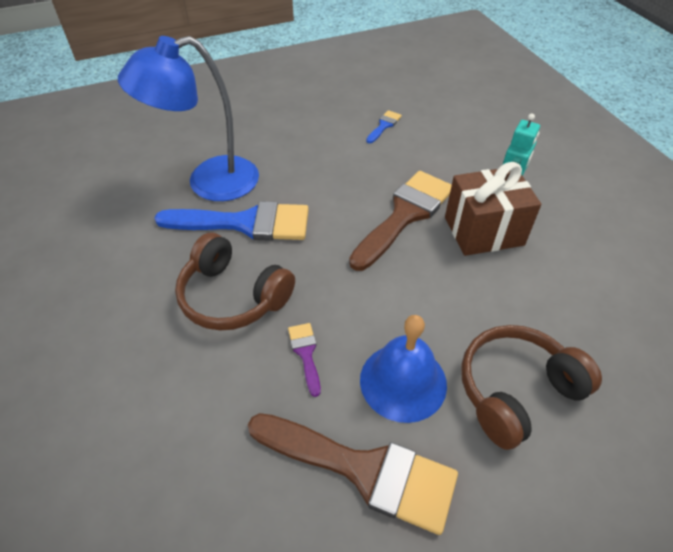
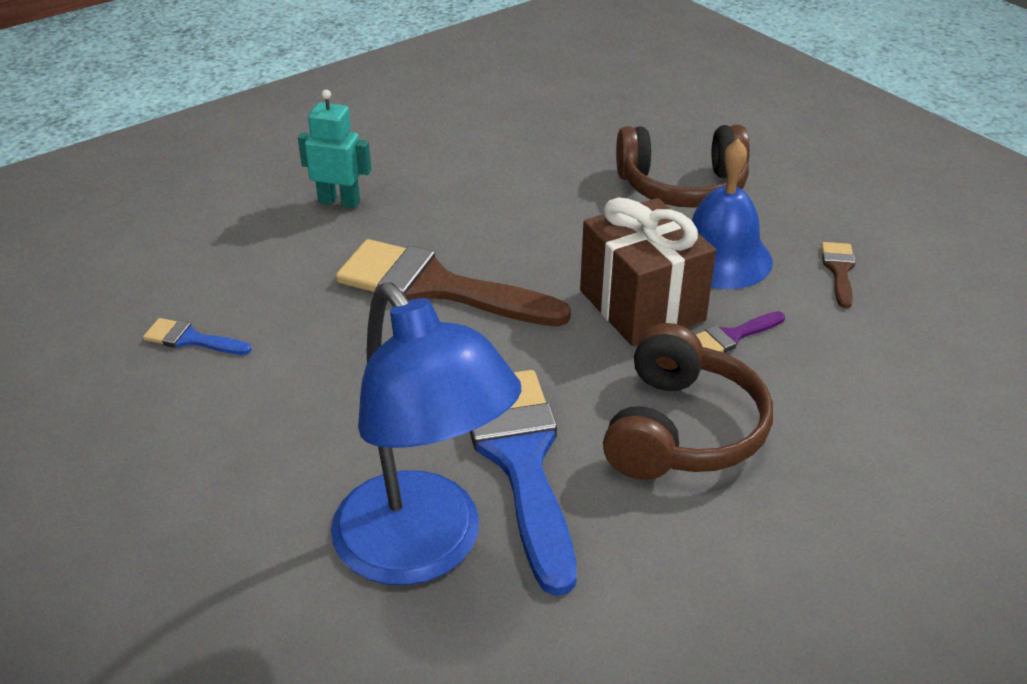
camera: 105 degrees left, 10 degrees down
(363, 470) = (839, 270): brown brush -> brown brush, size x0.44
(483, 231) = (446, 218): brown gift -> brown gift (642, 305)
(516, 390) = (682, 187): brown headphones -> brown headphones turned 45 degrees counterclockwise

